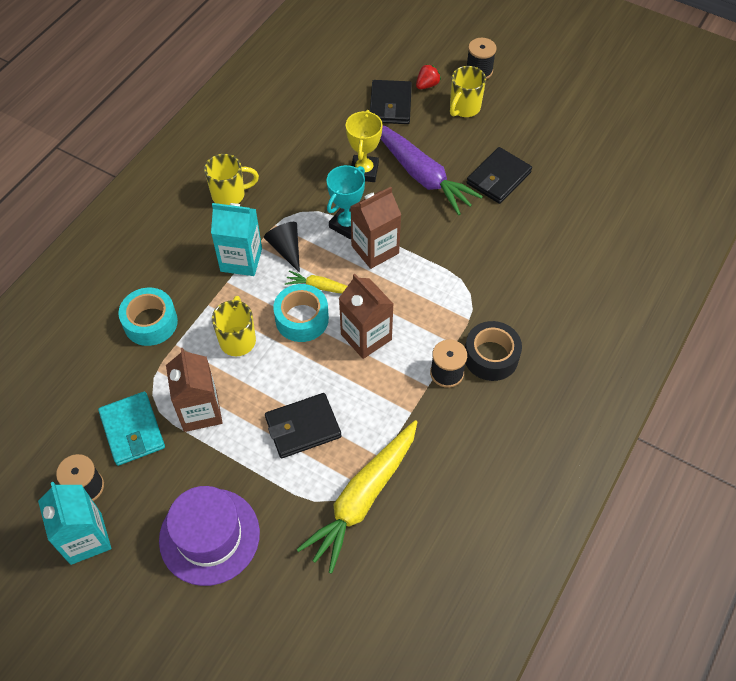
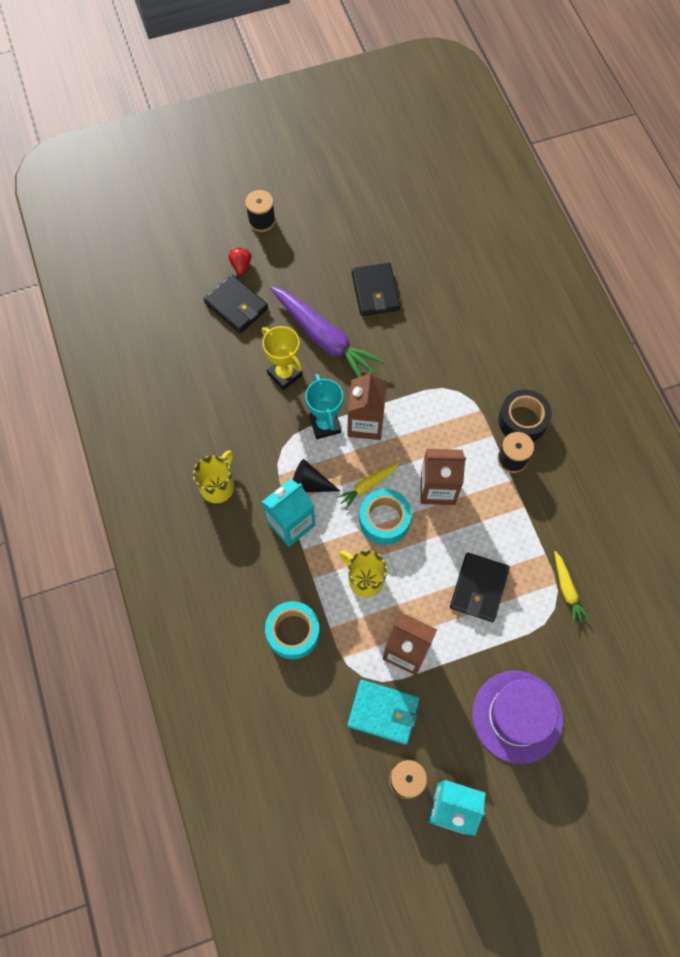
camera: 50 degrees left, 10 degrees up
(363, 498) = (567, 590): yellow carrot -> yellow carrot, size x0.48
(421, 174) = (324, 339): purple carrot -> purple carrot turned 45 degrees clockwise
(464, 108) = (288, 260): yellow mug -> none

